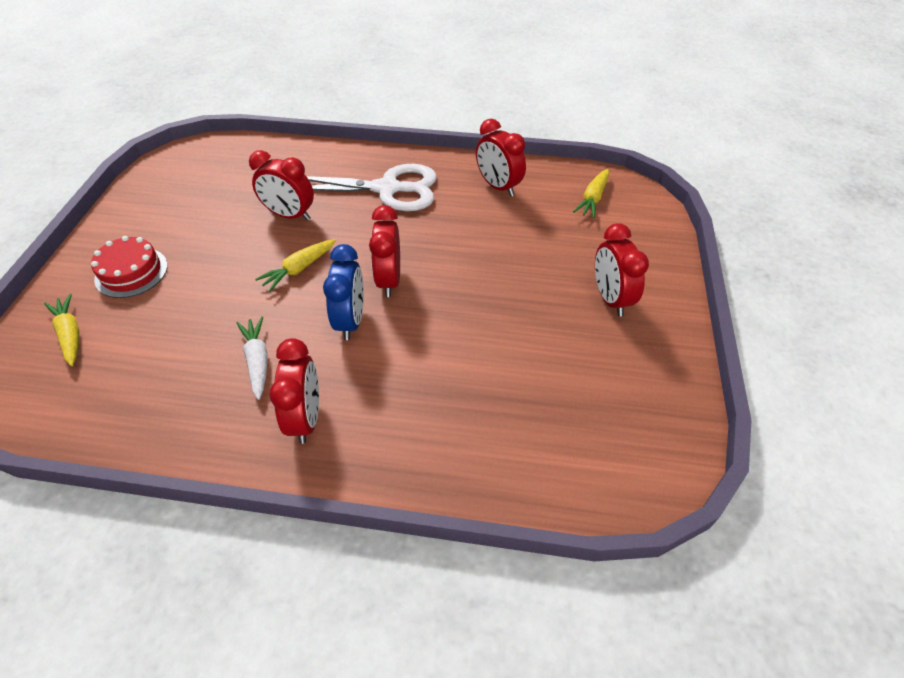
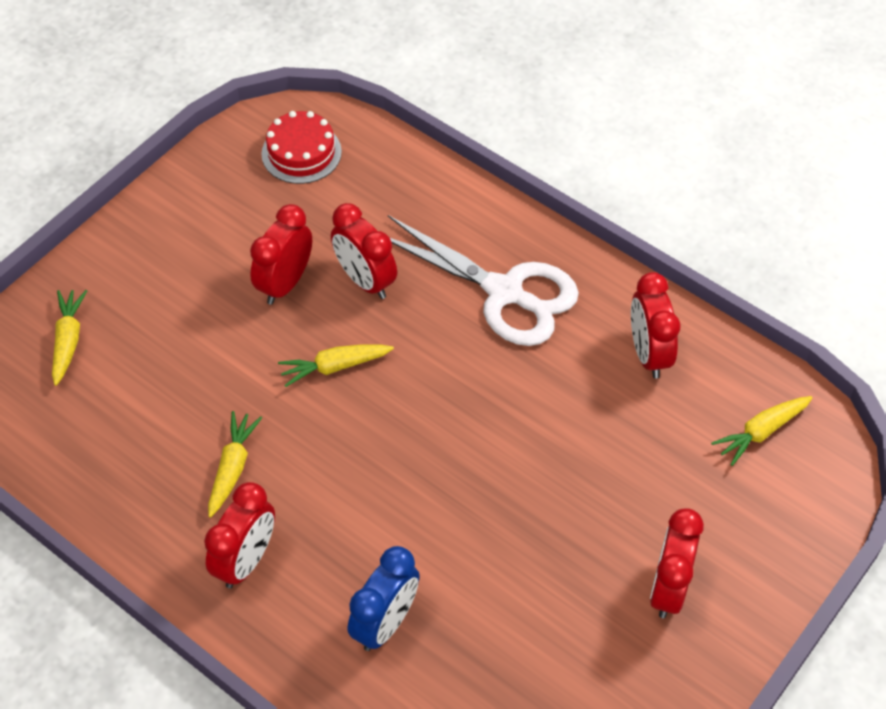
camera: 30 degrees right, 5 degrees up
(131, 272) = (157, 284): red cake -> red cake (301, 153)
(258, 361) = (232, 468): white carrot -> yellow carrot
(351, 321) = (353, 466): blue clock -> blue clock (385, 623)
(389, 280) = (426, 432): red clock -> red clock (285, 283)

